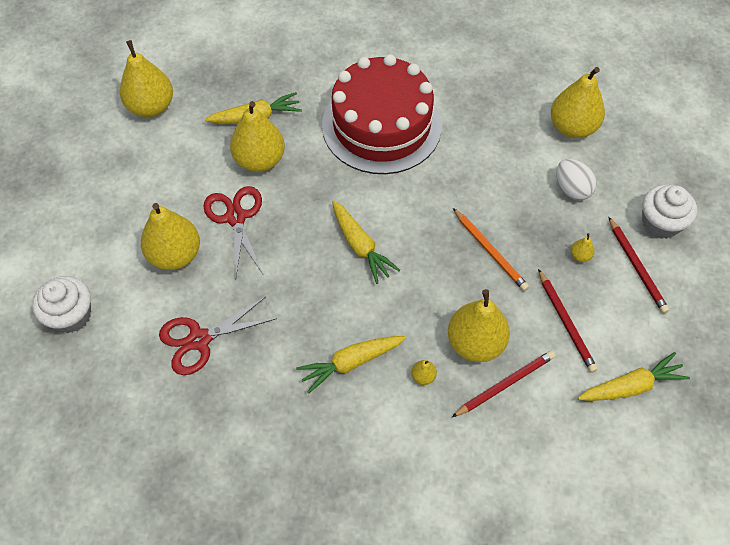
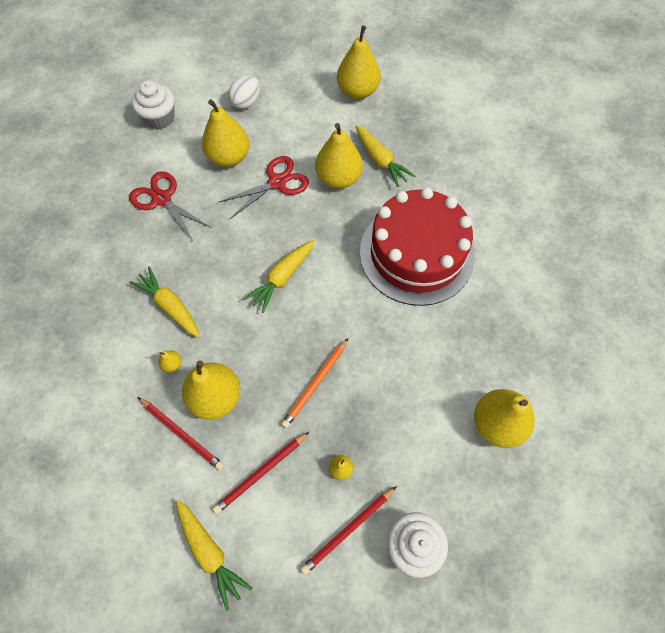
camera: 70 degrees right, 5 degrees up
(571, 189) = (417, 442): white egg -> white egg (246, 102)

